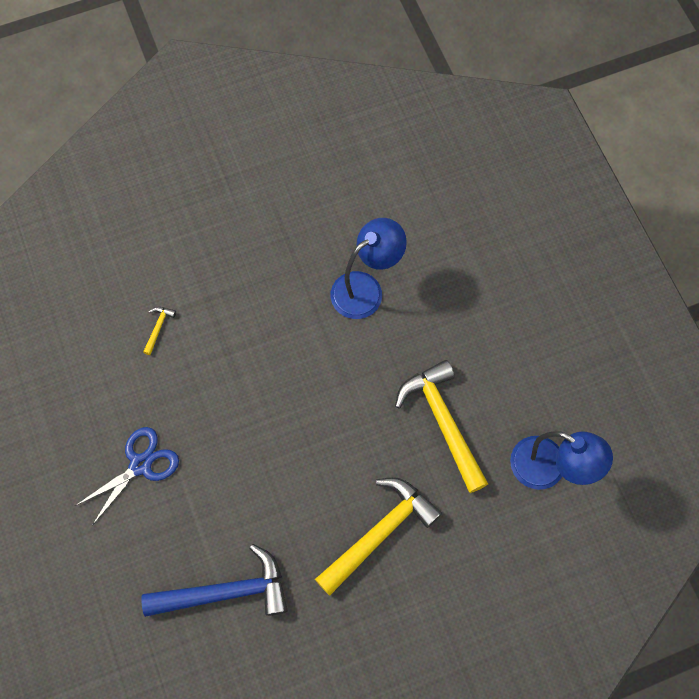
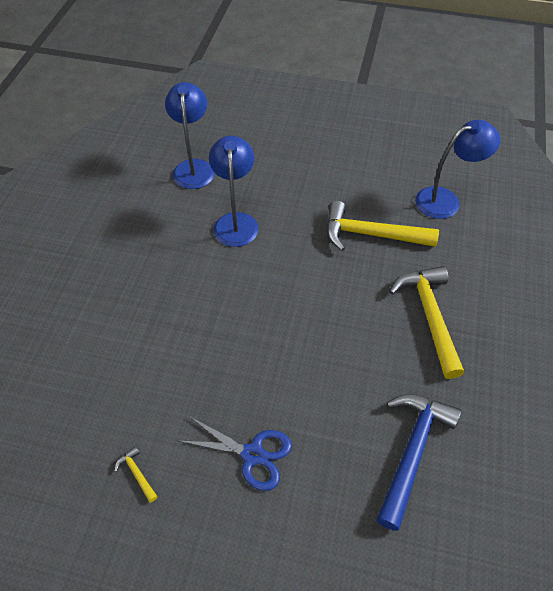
camera: 55 degrees left, 15 degrees down
(140, 465) = (252, 454): blue scissors -> blue scissors turned 120 degrees clockwise
(158, 328) = (143, 369): yellow hammer -> yellow hammer (137, 473)
(405, 202) = (194, 167): none -> blue lamp

